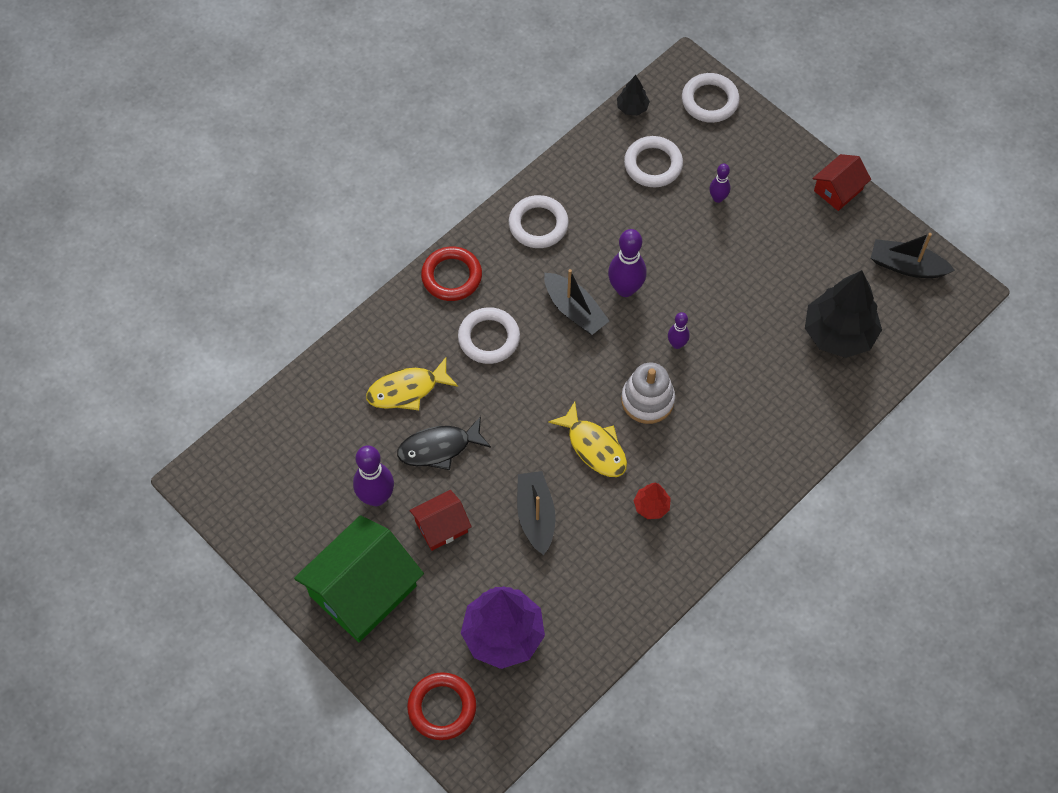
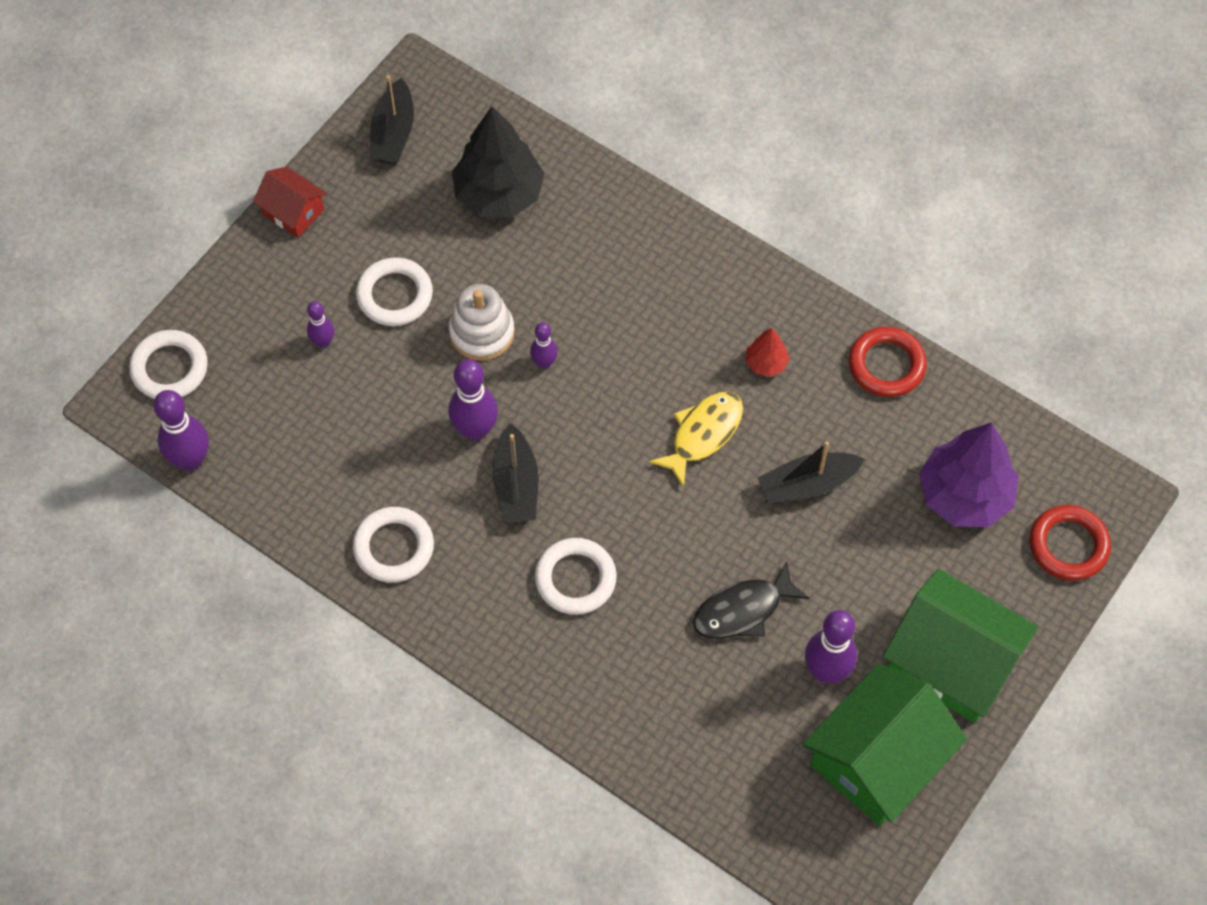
camera: 100 degrees left, 0 degrees up
(298, 519) = (878, 759): none -> green house
(407, 390) = (669, 664): yellow fish -> none
(439, 448) = (743, 610): black fish -> black fish turned 90 degrees clockwise
(441, 526) = (847, 588): red house -> none
(451, 276) = (491, 641): red ring -> red ring (886, 365)
(574, 310) = (516, 484): black boat -> black boat turned 135 degrees clockwise
(632, 108) = (190, 460): black tree -> purple bowling pin
(647, 400) = (627, 385): white stacking toy -> white stacking toy (482, 332)
(653, 164) = (280, 423): white ring -> white ring (395, 295)

